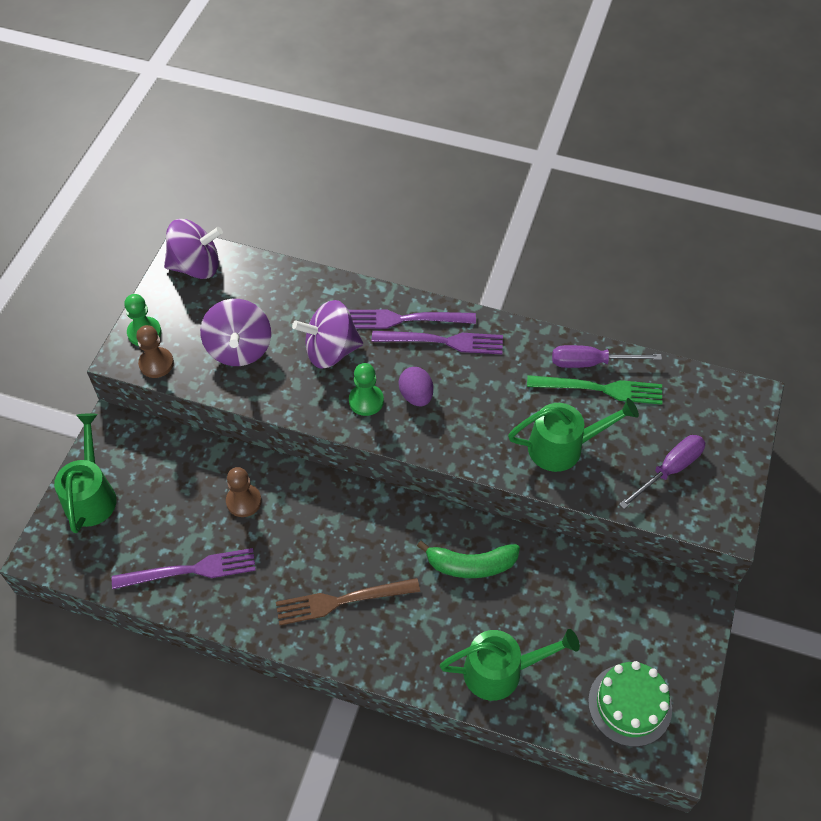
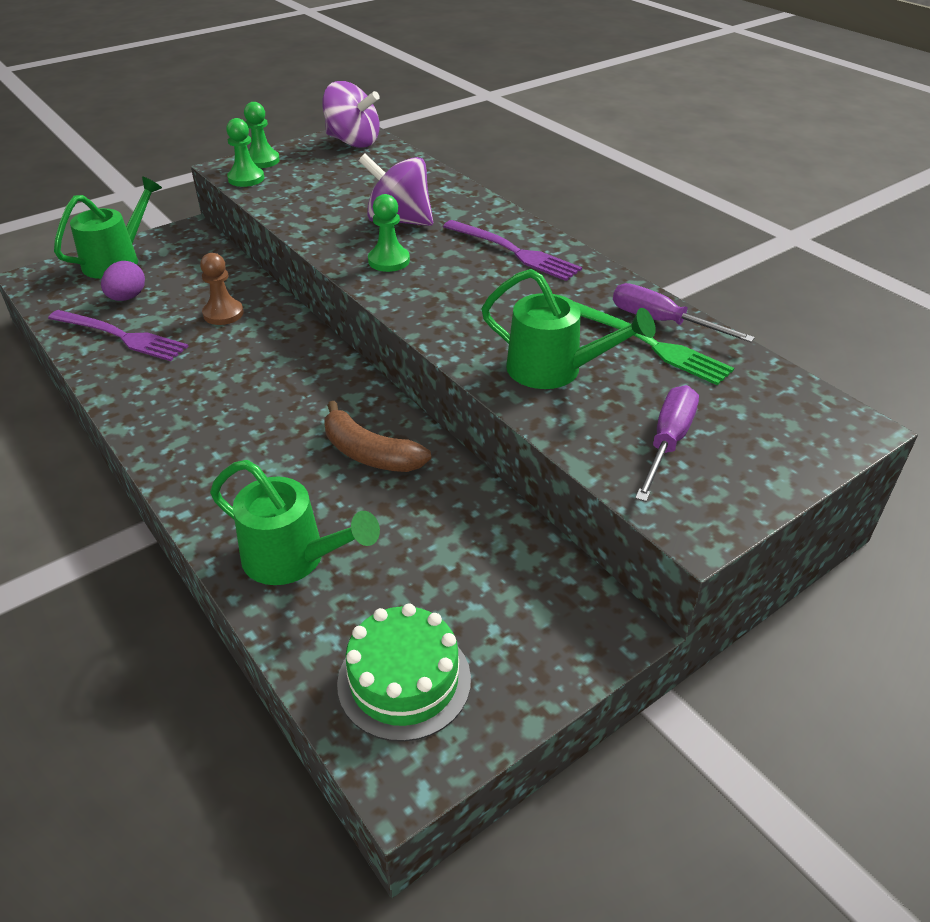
camera: 35 degrees right, 15 degrees down
(156, 363) = (246, 179): brown pawn -> green pawn
(239, 349) = (323, 193): purple spinning top -> none
(342, 601) = (213, 418): brown fork -> none
(405, 319) = (494, 226): purple fork -> none
(416, 396) = (441, 275): purple egg -> purple egg (127, 297)
(471, 565) = (369, 453): green banana -> brown banana
(669, 470) = (668, 442): purple screwdriver -> purple screwdriver turned 60 degrees counterclockwise

